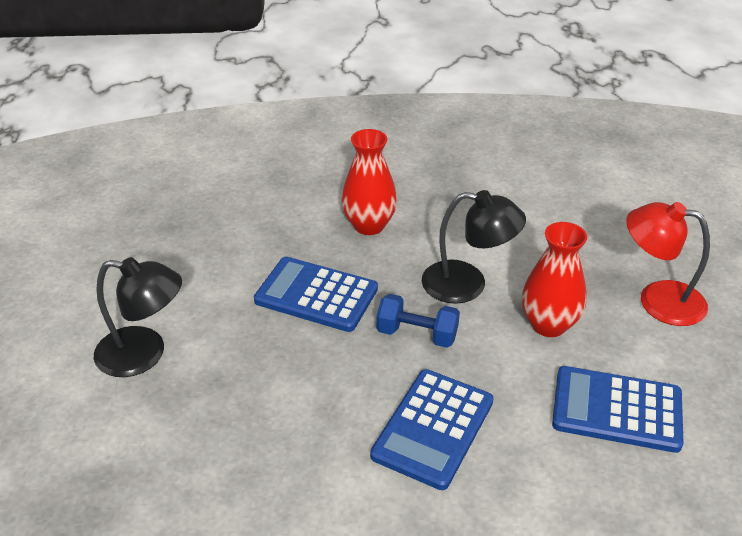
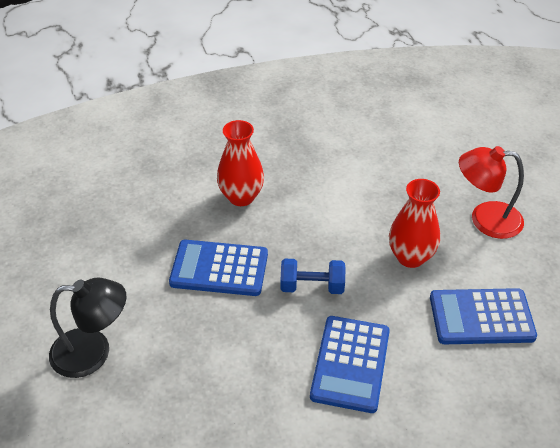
camera: 15 degrees left, 5 degrees up
(467, 284) = (338, 235): black lamp -> none

